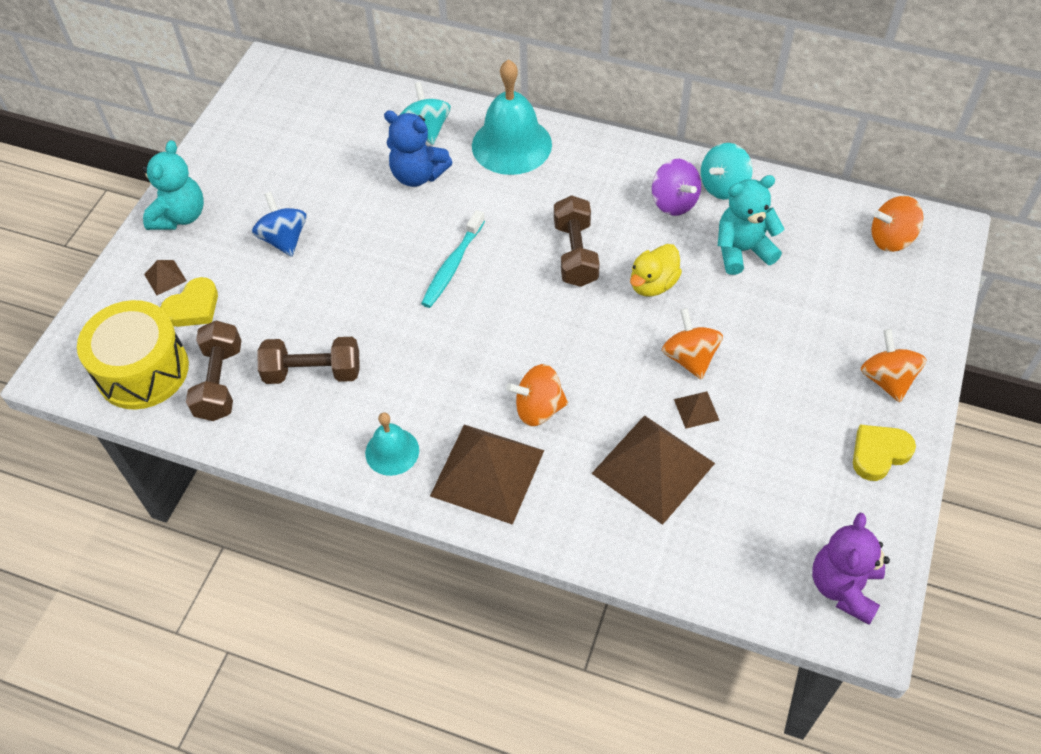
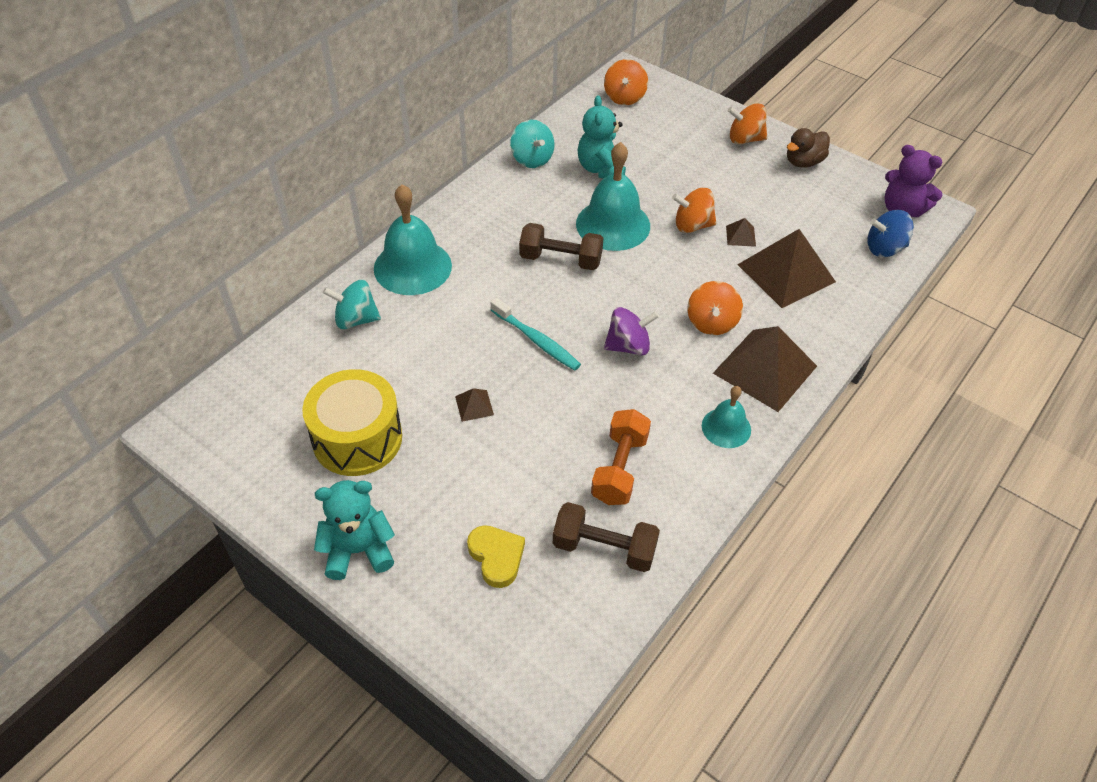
camera: 75 degrees left, 5 degrees down
(143, 370) = (563, 617): yellow drum -> yellow drum (357, 438)
(165, 277) = (442, 578): brown pyramid -> brown pyramid (474, 405)
(180, 216) = (358, 550): turquoise teddy bear -> turquoise teddy bear turned 45 degrees counterclockwise
(284, 239) = (441, 461): blue spinning top -> blue spinning top (884, 248)
(313, 372) = (619, 468): brown dumbbell -> orange dumbbell
(418, 175) = (412, 339): blue teddy bear -> none
(653, 284) = (613, 224): yellow duck -> turquoise bell
(674, 202) = (534, 189): purple spinning top -> purple spinning top (628, 346)
(879, 453) = (803, 162): yellow heart -> brown duck

